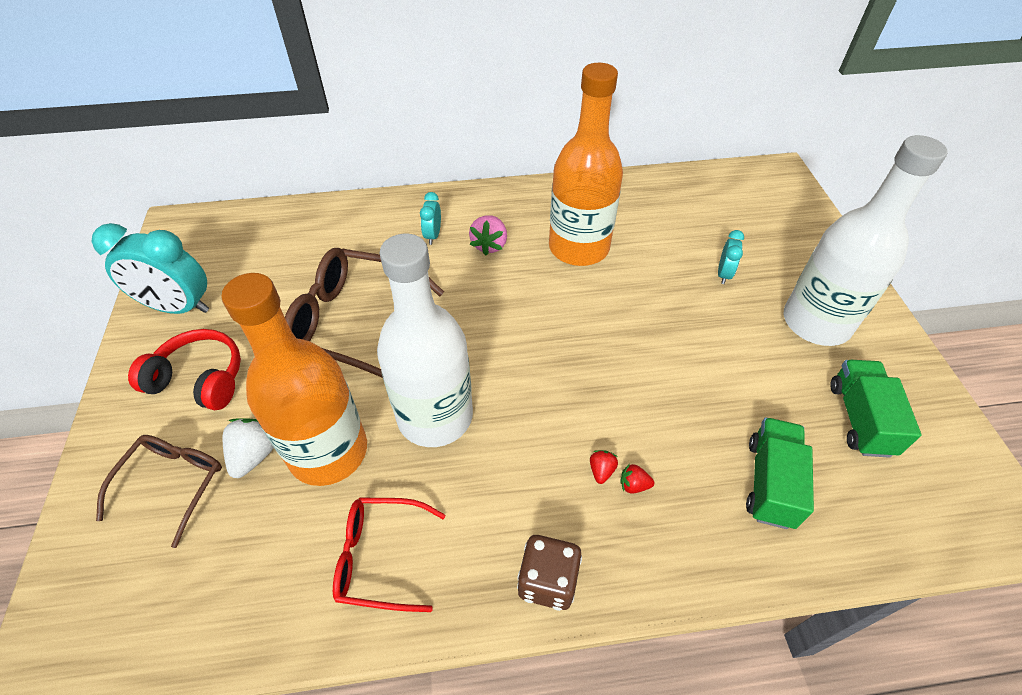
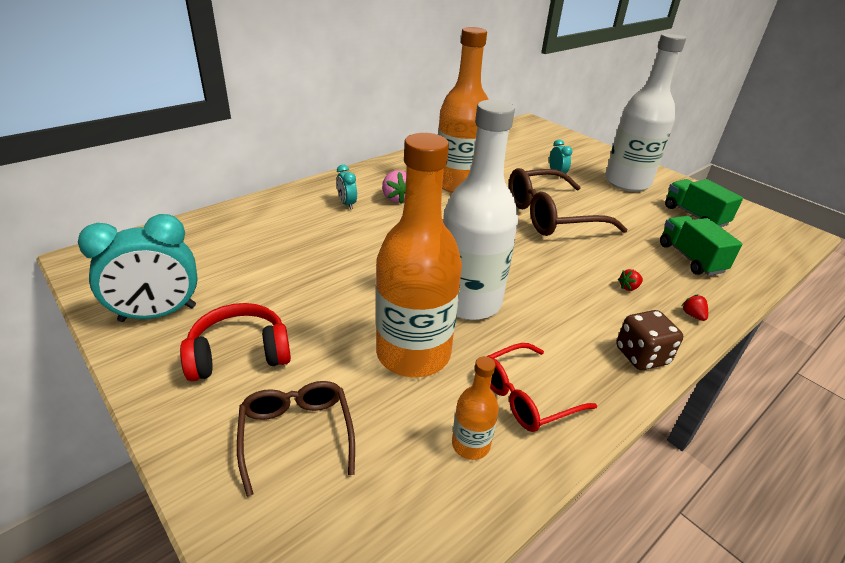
camera: 35 degrees left, 15 degrees down
(254, 455) = (353, 382): white strawberry -> none
(285, 576) = (470, 444): none -> orange bottle
(354, 322) = (342, 270): brown glasses -> brown glasses (551, 215)
(601, 470) = (603, 288): red strawberry -> red strawberry (692, 315)

